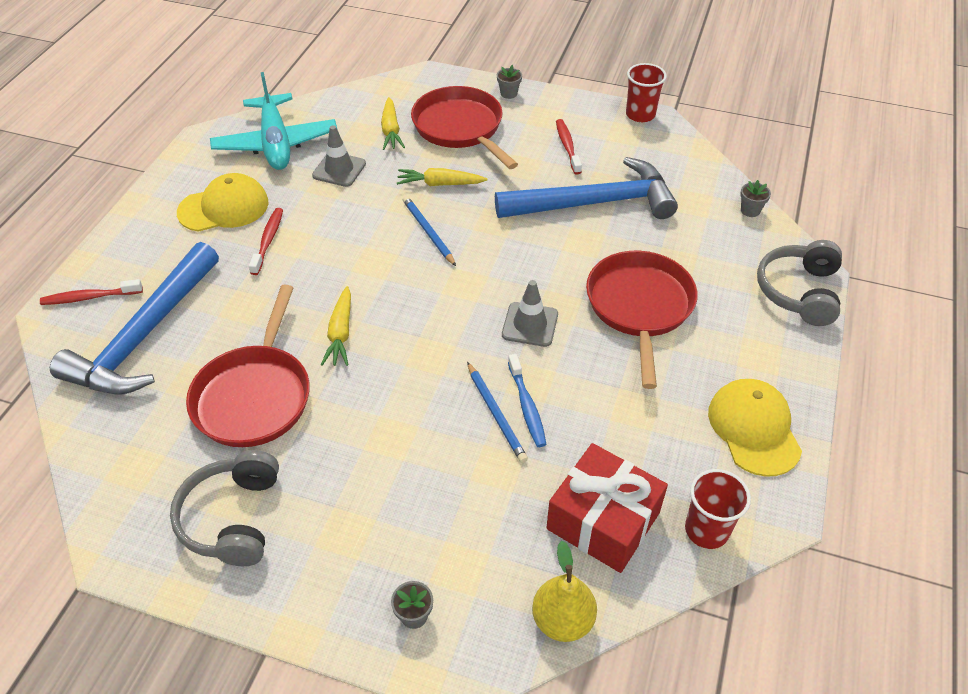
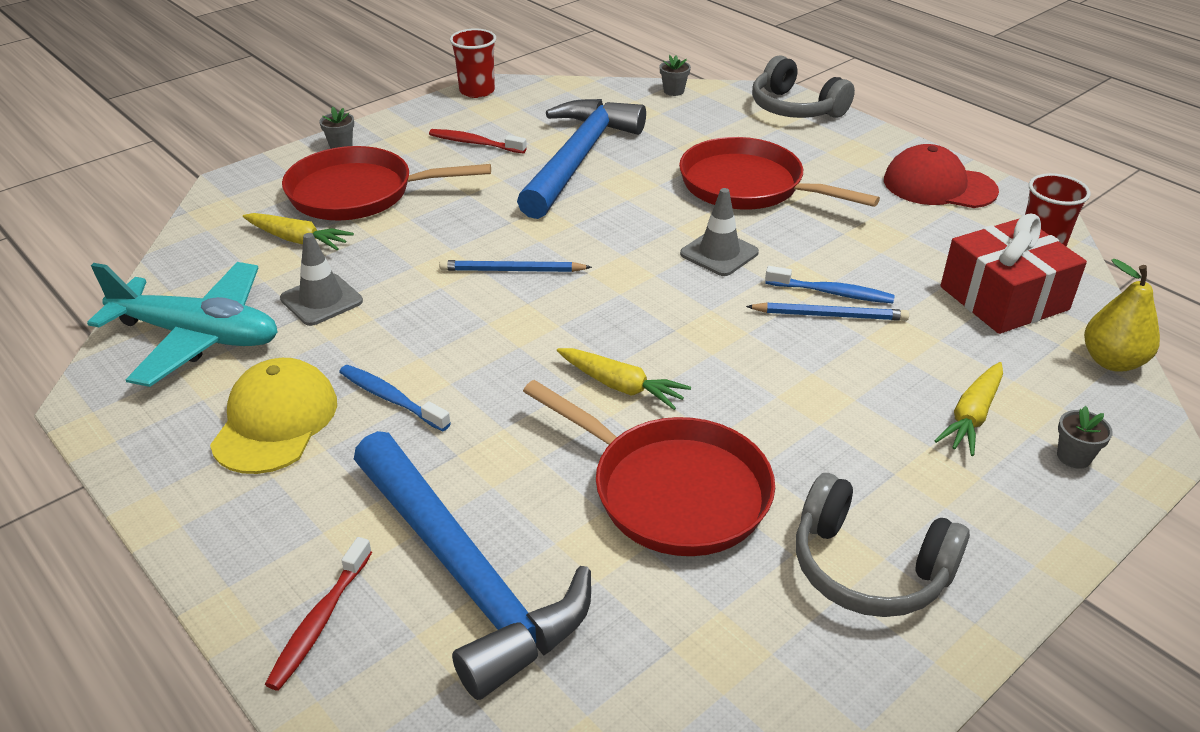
camera: 60 degrees left, 10 degrees down
(268, 240) = (391, 398): red toothbrush -> blue toothbrush
(440, 184) = (439, 237): yellow carrot -> yellow carrot (972, 416)
(754, 429) = (939, 186): yellow cap -> red cap

